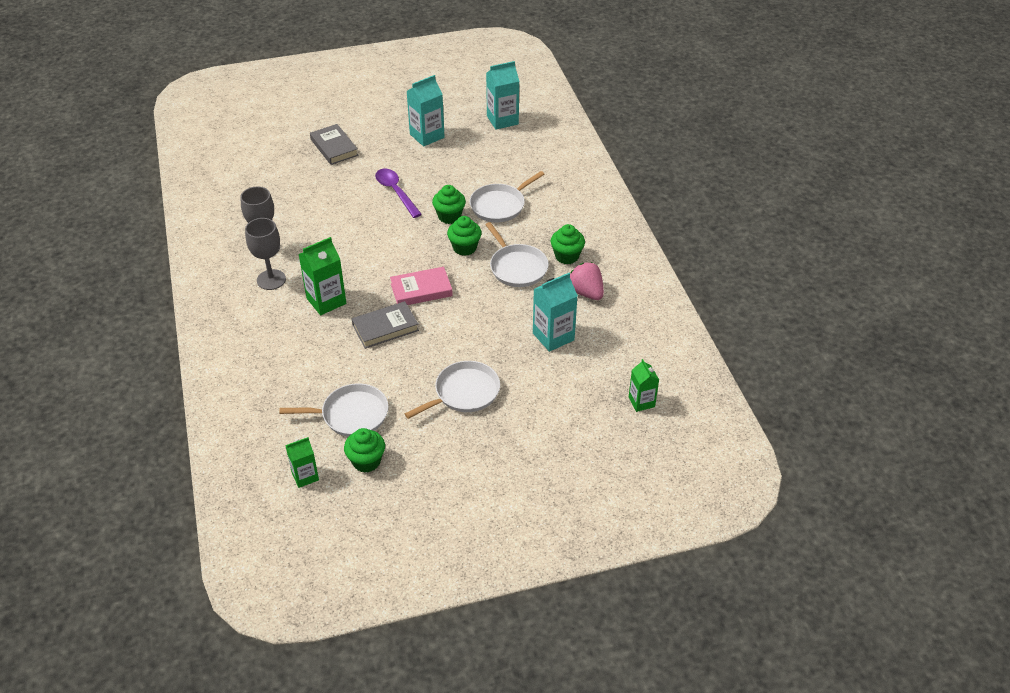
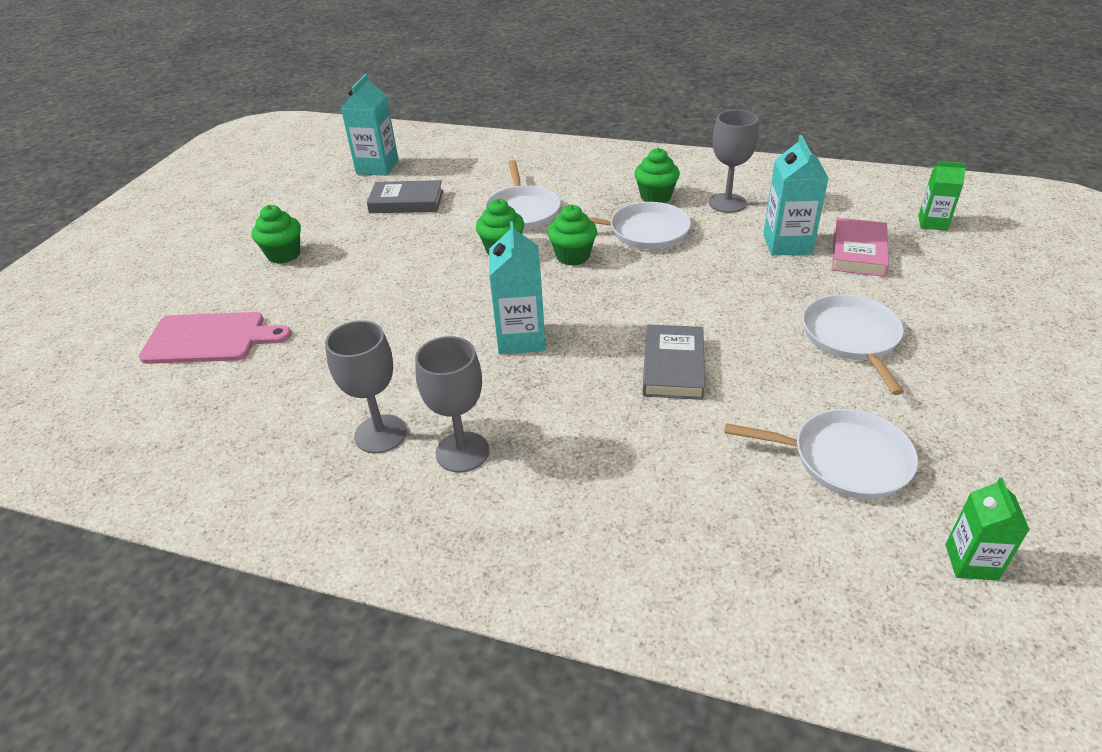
camera: 55 degrees left, 5 degrees down
(294, 155) = (210, 338): none -> pink cutting board
(326, 301) = (567, 406): green carton -> none
(334, 147) = (247, 297): grey book -> grey book (406, 202)
(351, 415) = (844, 459): white pan -> white pan turned 75 degrees clockwise
(366, 461) = (958, 475): green cupcake -> green cupcake (284, 254)
(395, 192) = (406, 275): purple spoon -> none
(421, 290) = (621, 312): pink book -> pink book (858, 252)
(427, 136) = (332, 221): turquoise carton -> turquoise carton (521, 338)
(586, 292) = (727, 203): pink strawberry -> grey goblet

